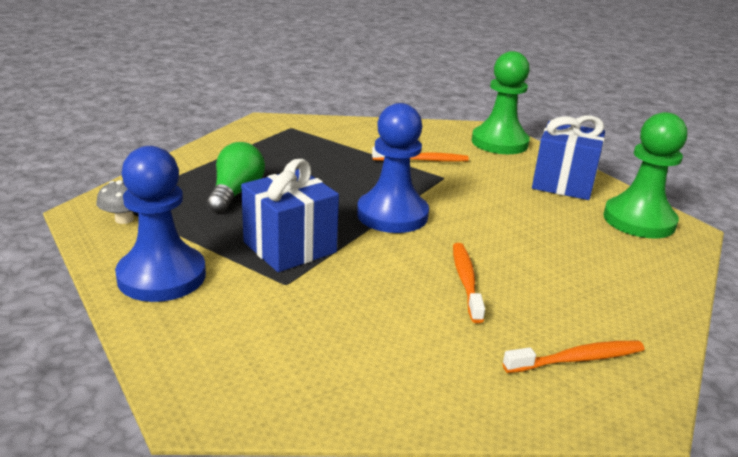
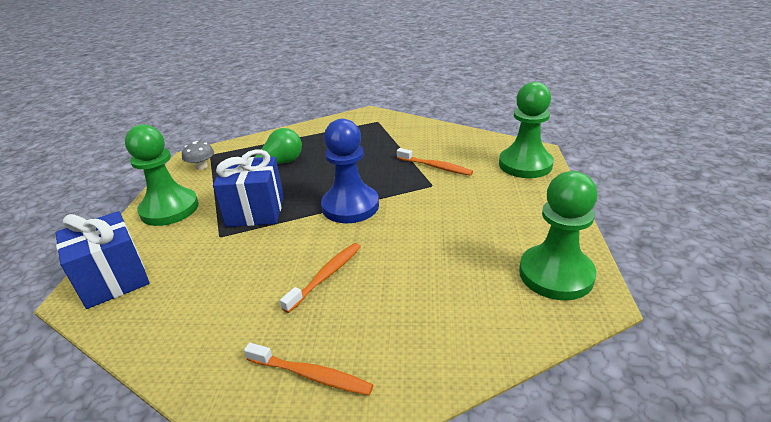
camera: 40 degrees right, 5 degrees up
(162, 276) = (169, 209): blue pawn -> green pawn
(563, 184) = (530, 217): blue gift -> blue gift (114, 280)

